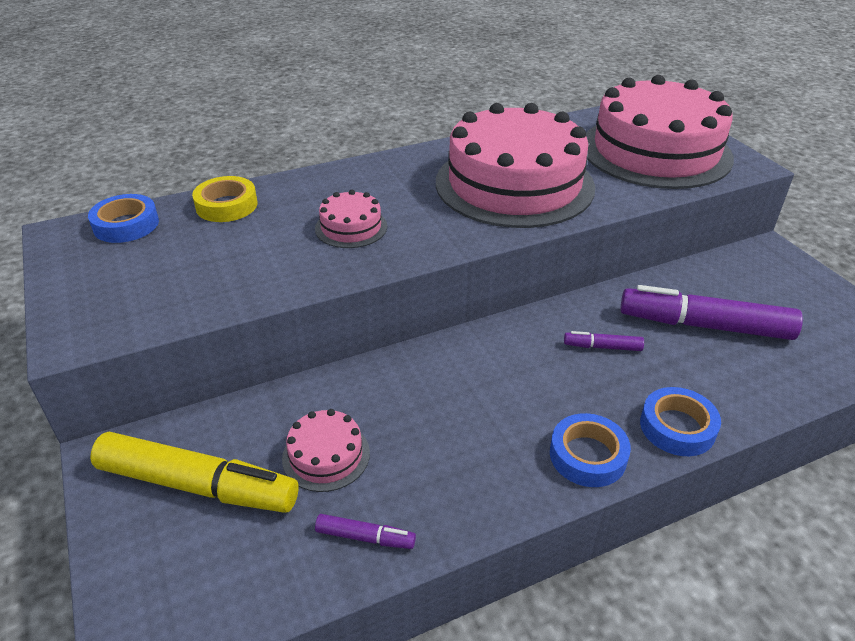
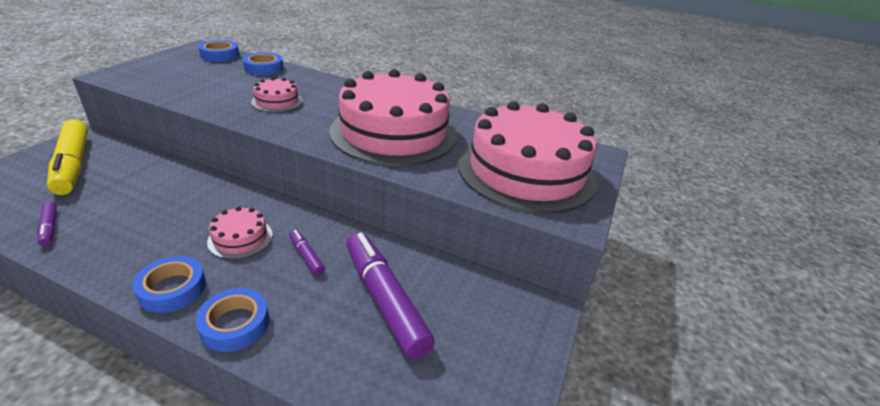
camera: 45 degrees right, 5 degrees down
(226, 205) = (263, 68): yellow tape -> blue tape
(326, 455) = (116, 191): pink cake -> pink cake (240, 238)

